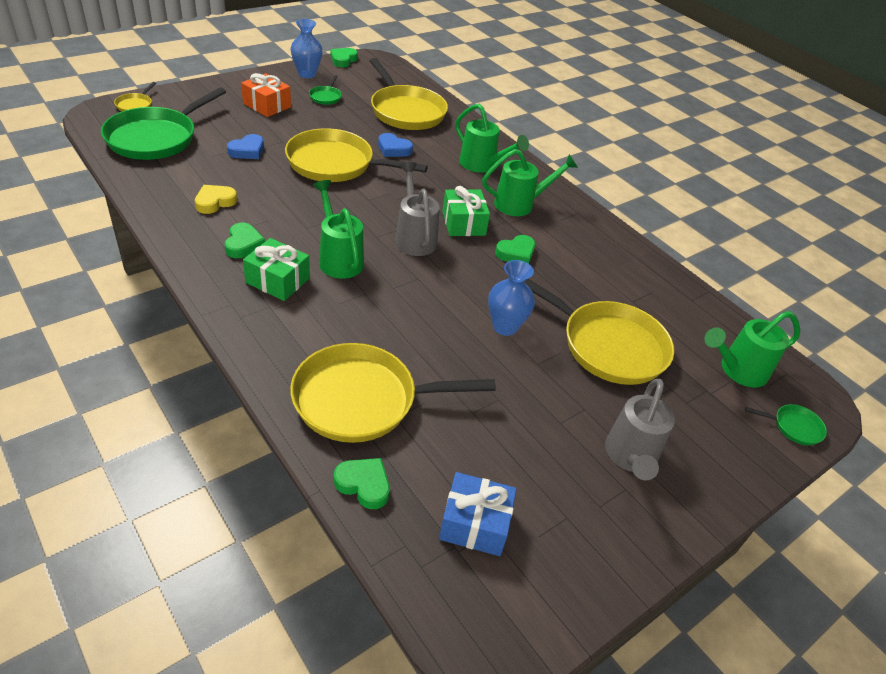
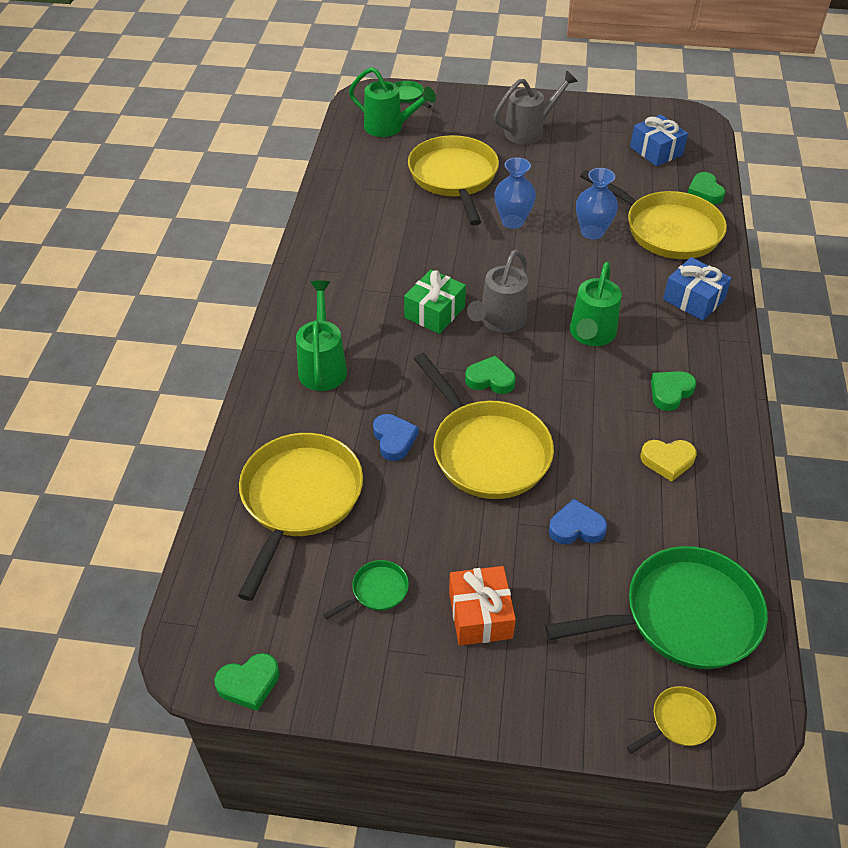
camera: 130 degrees left, 5 degrees up
(277, 280) = (663, 341): green gift -> none
(278, 331) = (693, 299): none -> blue gift
(307, 74) = (349, 671): blue vase -> blue vase (592, 232)
(516, 253) = (425, 264): green heart -> green heart (490, 379)
(519, 204) = (352, 304): green watering can -> none

